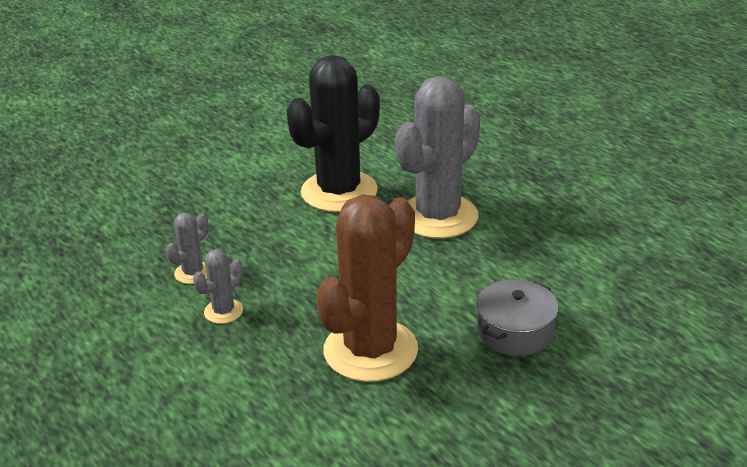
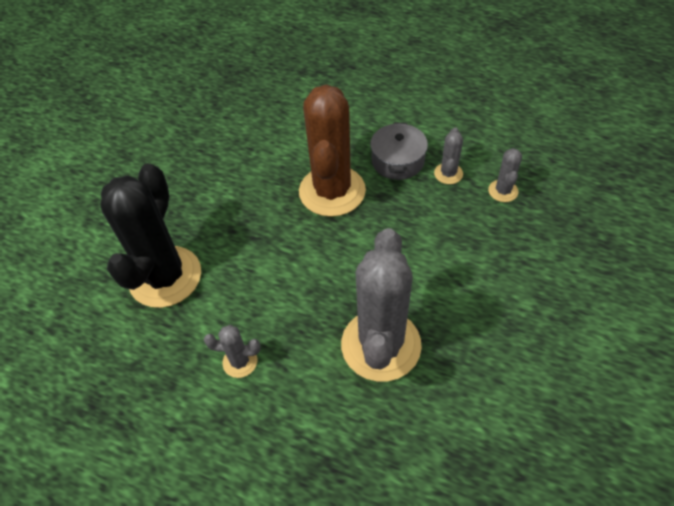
camera: 150 degrees right, 20 degrees up
(339, 192) = (491, 332): black cactus -> black cactus (165, 277)
(515, 332) = (248, 250): grey pot -> grey pot (397, 161)
(575, 250) = (240, 362): none -> grey cactus

